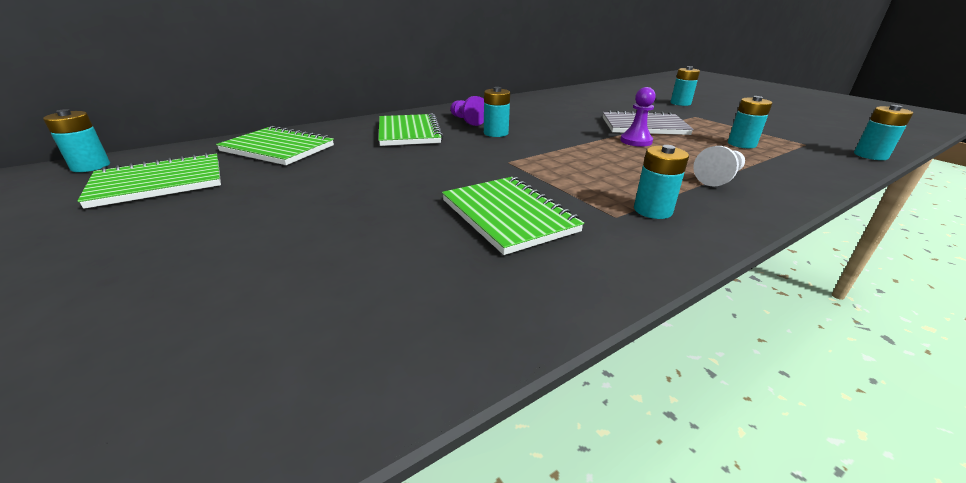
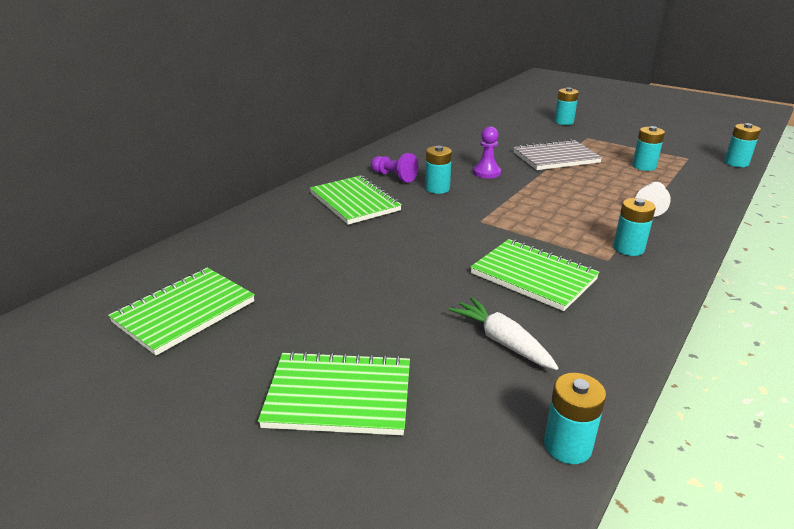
camera: 20 degrees left, 0 degrees up
(91, 166) = (72, 310): turquoise battery -> turquoise battery (567, 446)
(278, 149) = (248, 247): green notebook -> green notebook (339, 396)
(397, 270) = (502, 341): none -> white carrot
(636, 141) = (563, 177): purple pawn -> purple pawn (486, 172)

